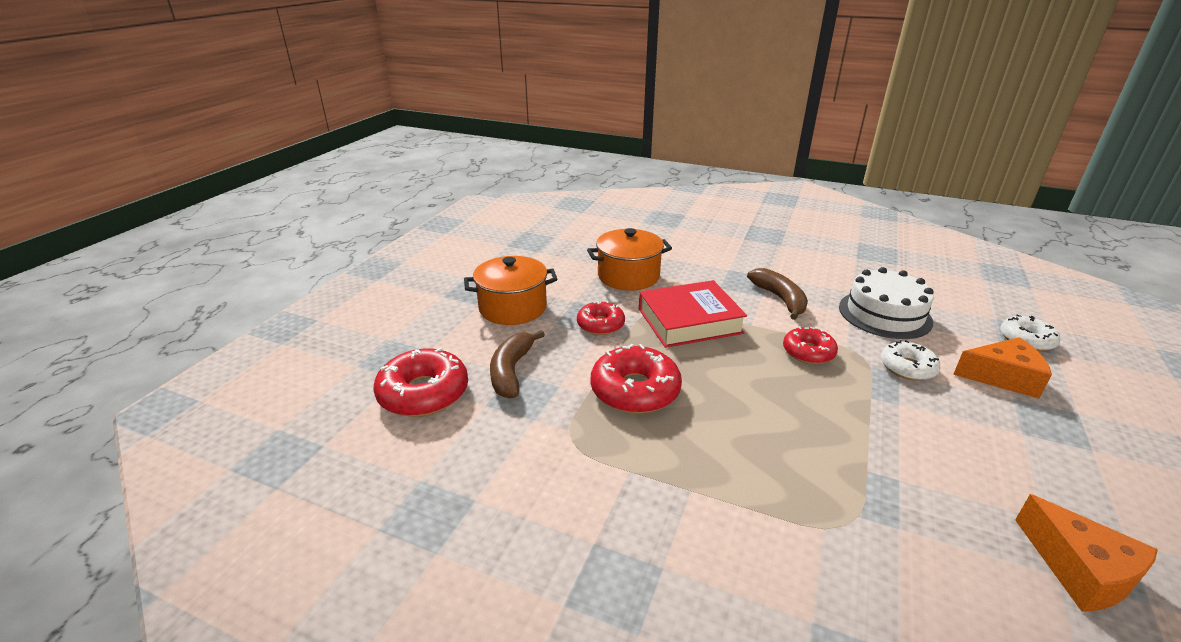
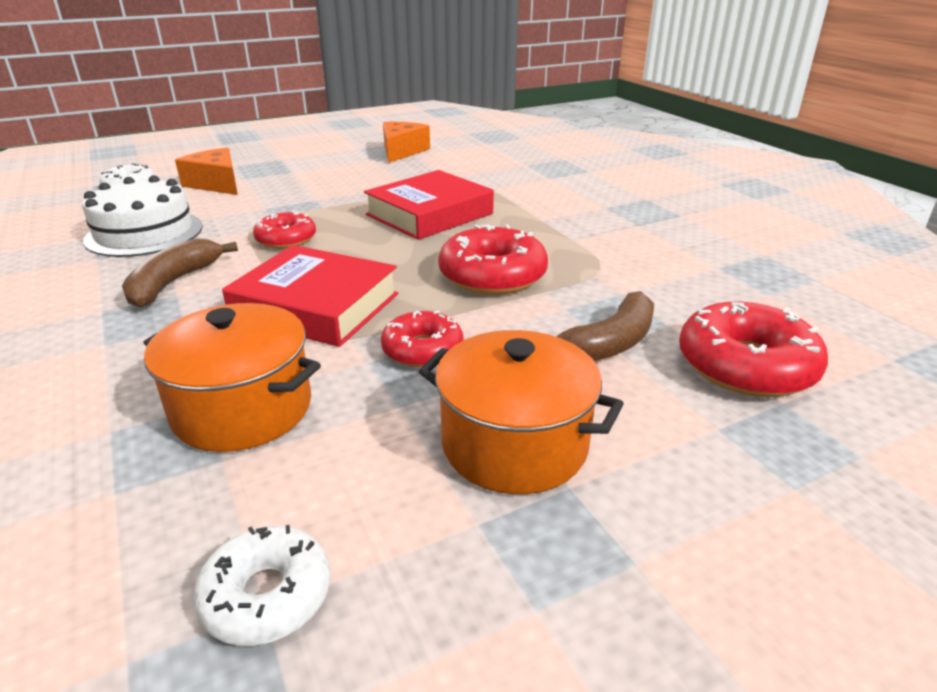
camera: 140 degrees left, 0 degrees up
(786, 437) = (429, 214): none -> red book
(907, 367) = (251, 207): white donut -> white donut (267, 595)

